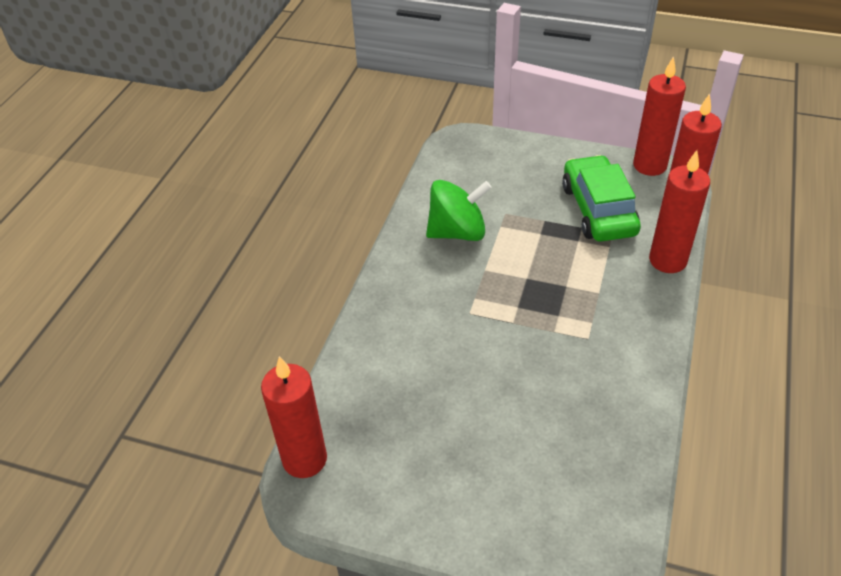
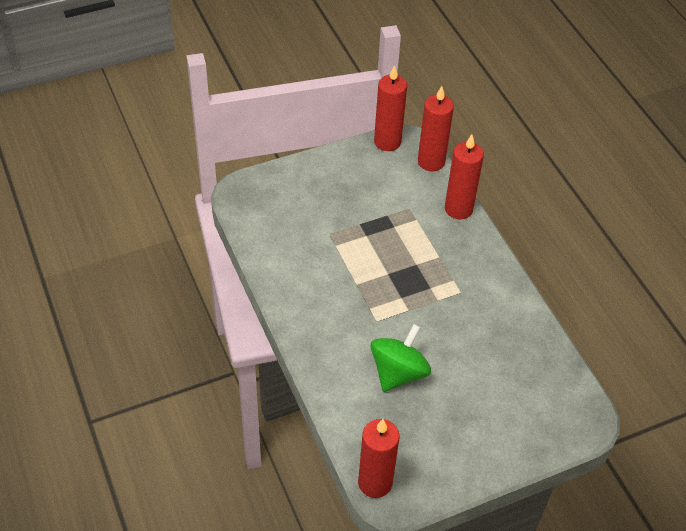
camera: 45 degrees left, 5 degrees up
(457, 232) = (312, 267): green spinning top -> green spinning top (398, 372)
(598, 210) = (386, 195): green car -> none

